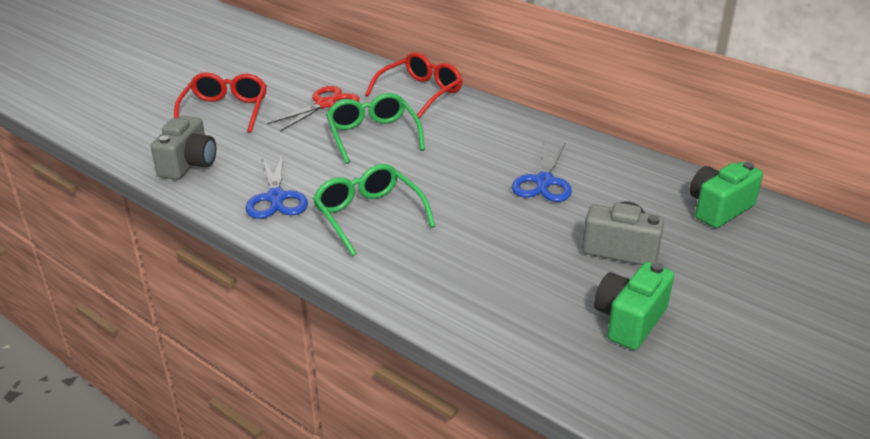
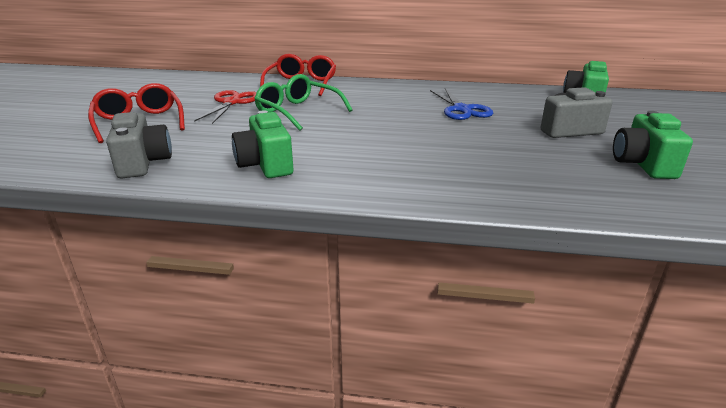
camera: 30 degrees left, 5 degrees down
(276, 198) = (265, 165): blue scissors -> green camera
(368, 215) = (365, 156): green glasses -> none

